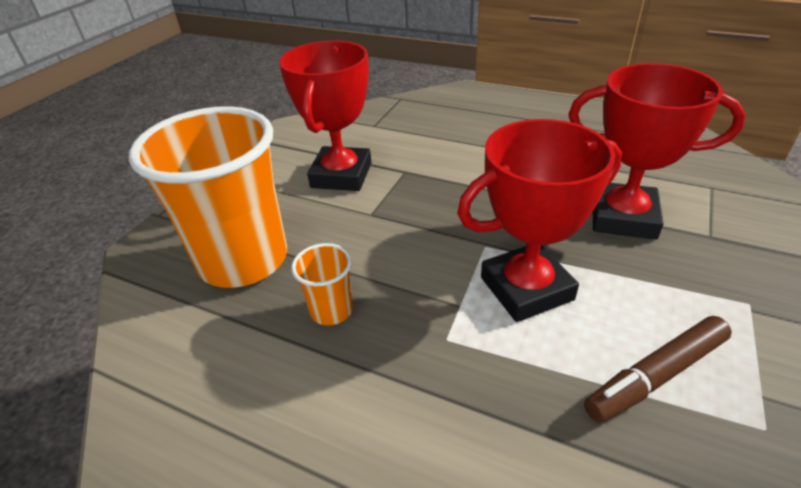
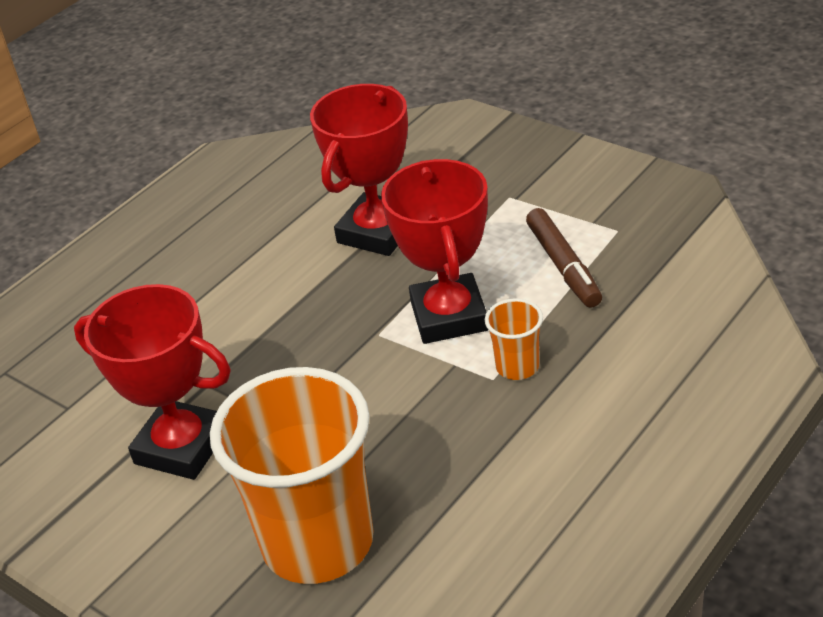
camera: 75 degrees left, 0 degrees up
(331, 310) = (430, 460): orange cup -> orange cup (517, 367)

